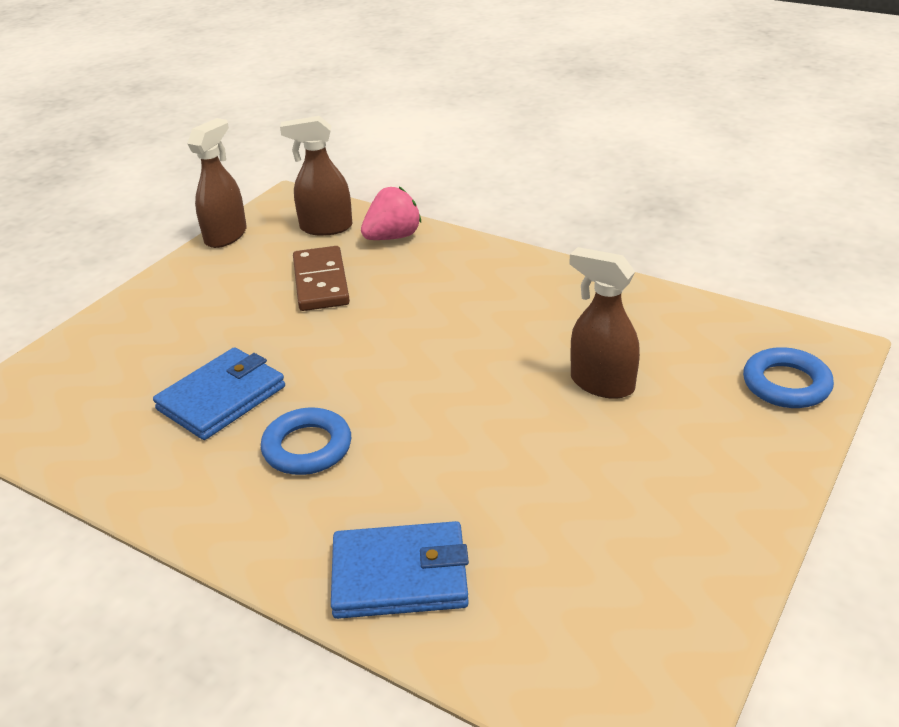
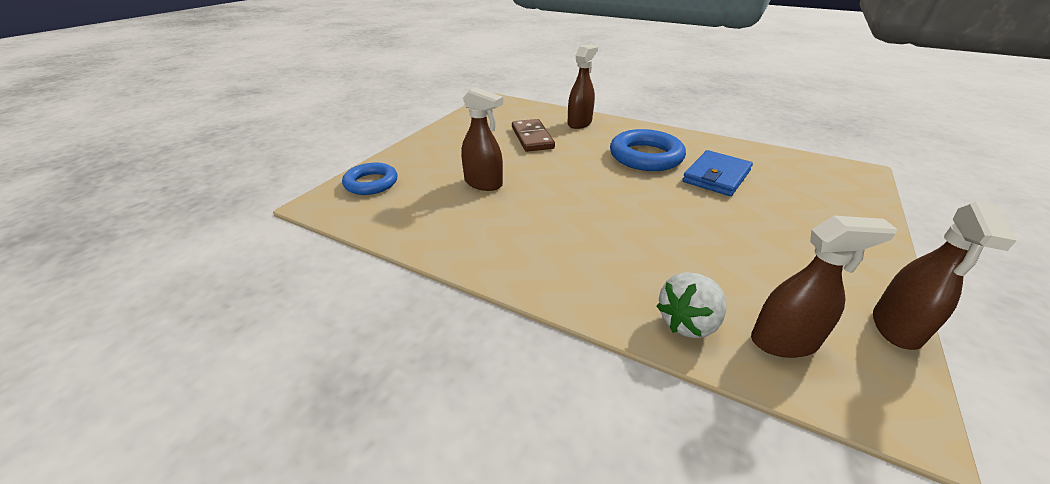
camera: 175 degrees right, 0 degrees up
(307, 447) = (645, 156): blue ring -> blue ring, size x1.53
(320, 282) = (723, 260): brown domino -> brown domino (532, 138)
(393, 237) = (688, 322): pink strawberry -> white strawberry
(400, 575) = (579, 123): blue wallet -> brown spray bottle

